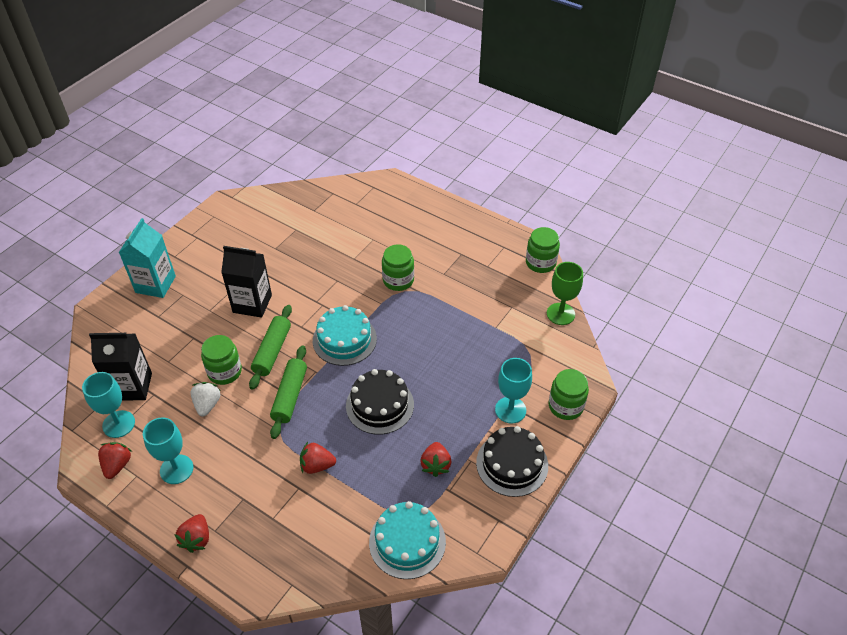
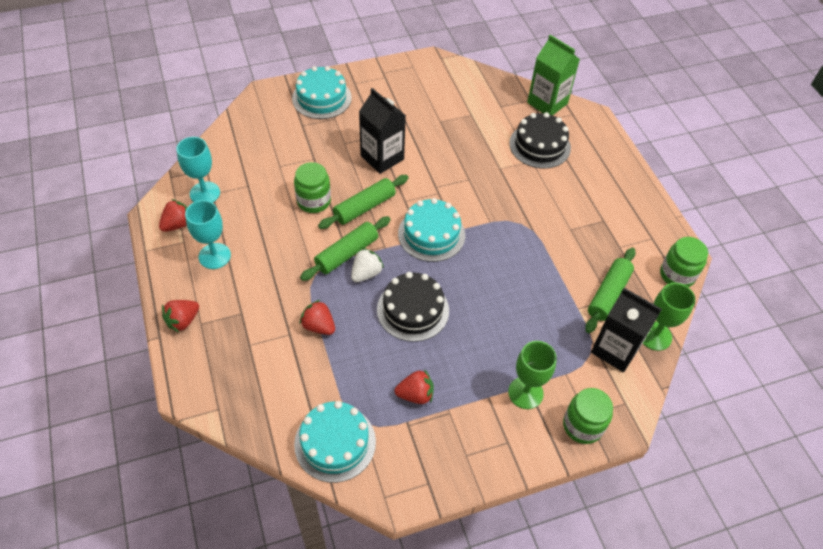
camera: 35 degrees right, 5 degrees up
(132, 386) = (238, 170): black carton -> black carton (615, 349)
(155, 284) = (321, 98): turquoise carton -> turquoise cake
(207, 404) = (279, 219): white strawberry -> white strawberry (366, 273)
(347, 189) = (547, 103): none -> green carton
(398, 280) = (523, 210): green jar -> none
(435, 465) = (415, 394): red strawberry -> red strawberry turned 135 degrees counterclockwise
(507, 304) = (608, 294): none -> green rolling pin
(510, 410) = (525, 393): turquoise goblet -> green goblet
(512, 464) = (484, 442): black cake -> black cake (540, 145)

